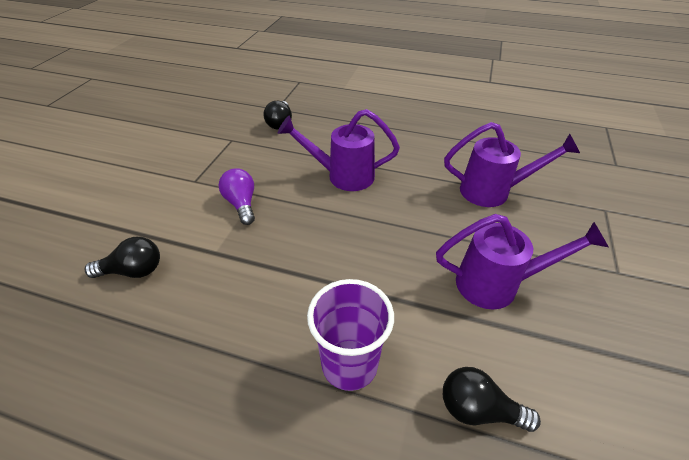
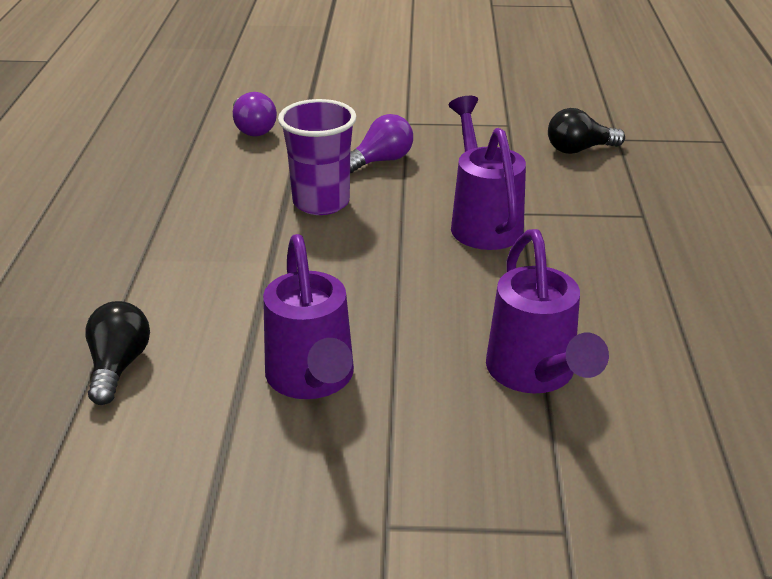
camera: 75 degrees right, 10 degrees down
(133, 271) = (253, 129): black light bulb -> purple light bulb
(349, 364) = (164, 273): purple cup -> purple cup (321, 202)

